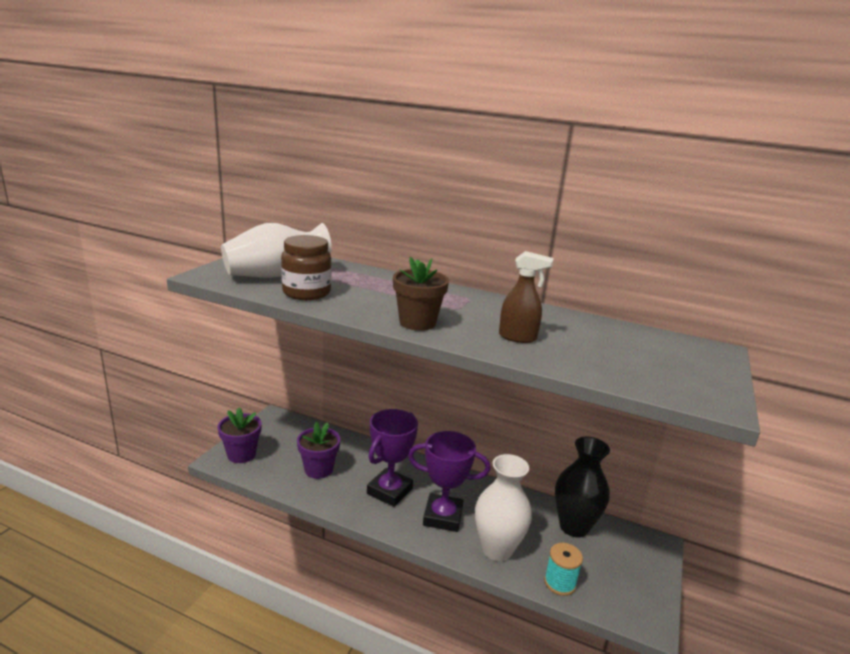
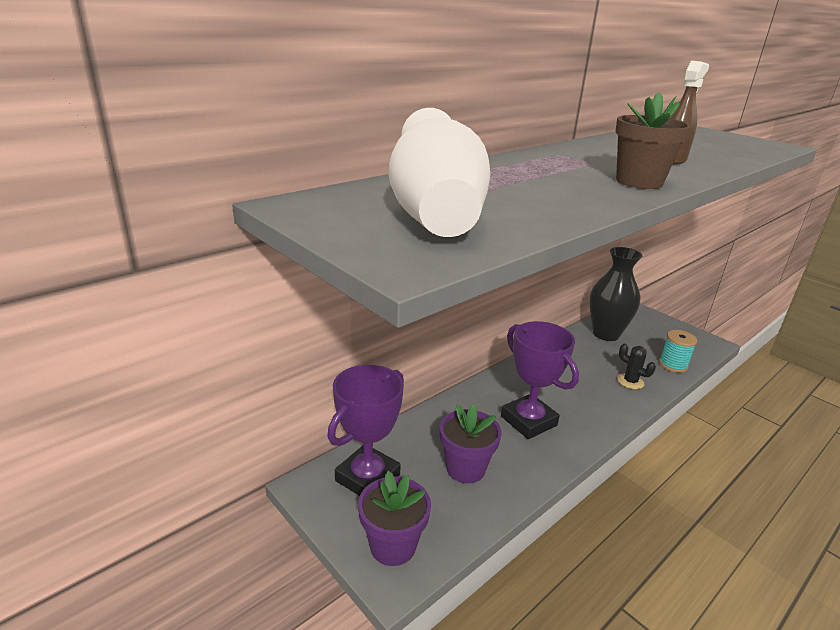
camera: 65 degrees left, 5 degrees up
(306, 293) = (527, 211): brown jar -> none
(443, 517) = (579, 398): purple trophy -> purple trophy (367, 478)
(497, 549) = (630, 381): white vase -> black cactus

